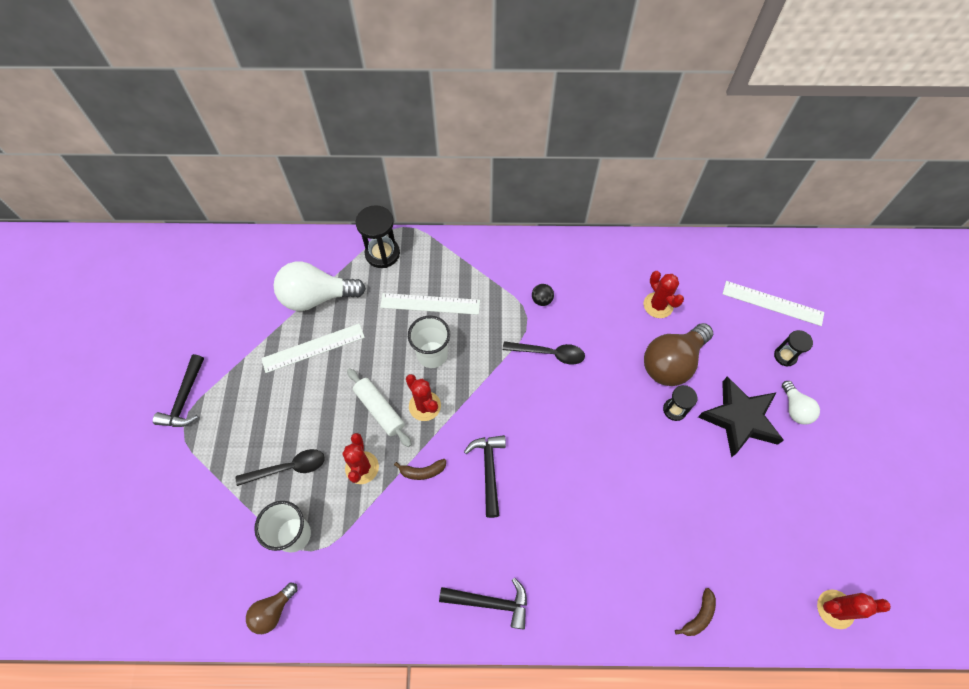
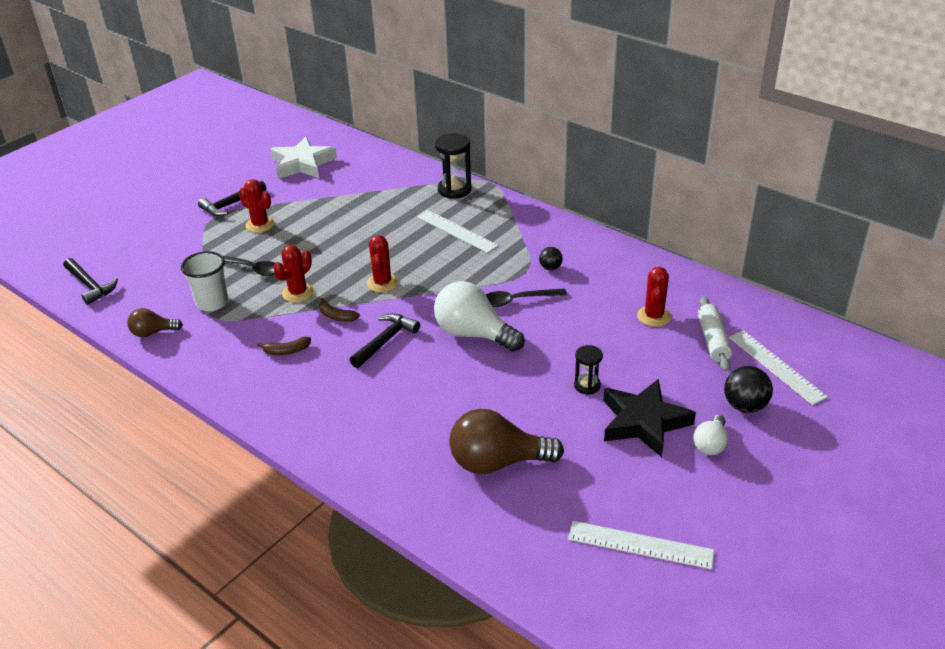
camera: 40 degrees right, 25 degrees down
(206, 302) = (302, 164): none -> white star
(313, 348) = (343, 217): white ruler -> white ruler (640, 545)
(317, 297) = (378, 192): white light bulb -> white light bulb (473, 334)
(379, 410) = (348, 269): white rolling pin -> white rolling pin (713, 340)
(432, 355) = (423, 258): white cup -> none
(490, 602) = (294, 411): black hammer -> black hammer (90, 286)
(549, 353) = (517, 300): black spoon -> black spoon turned 120 degrees clockwise
(672, 363) = (622, 356): brown light bulb -> brown light bulb (497, 462)
(698, 616) = (447, 518): brown banana -> brown banana (287, 351)
(785, 356) = (744, 406): black hourglass -> black ball
(835, 609) = (581, 593): red cactus -> red cactus (260, 224)

